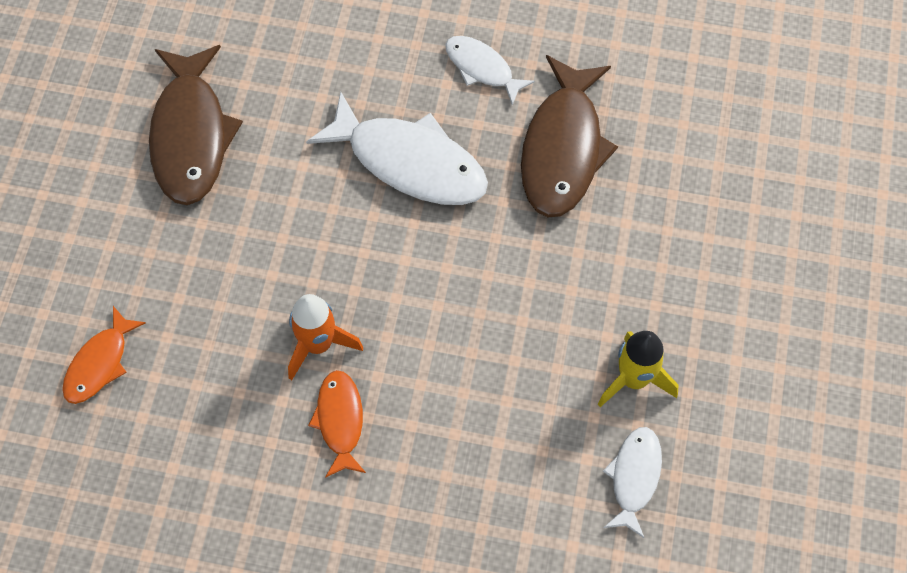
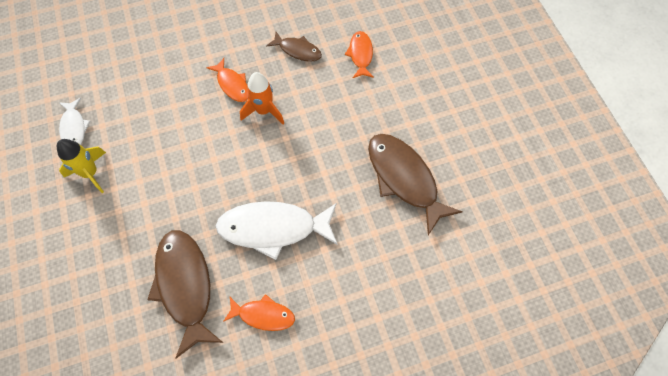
camera: 150 degrees right, 0 degrees up
(194, 429) = (297, 50): none -> brown fish
(482, 68) = (263, 315): white fish -> orange fish

